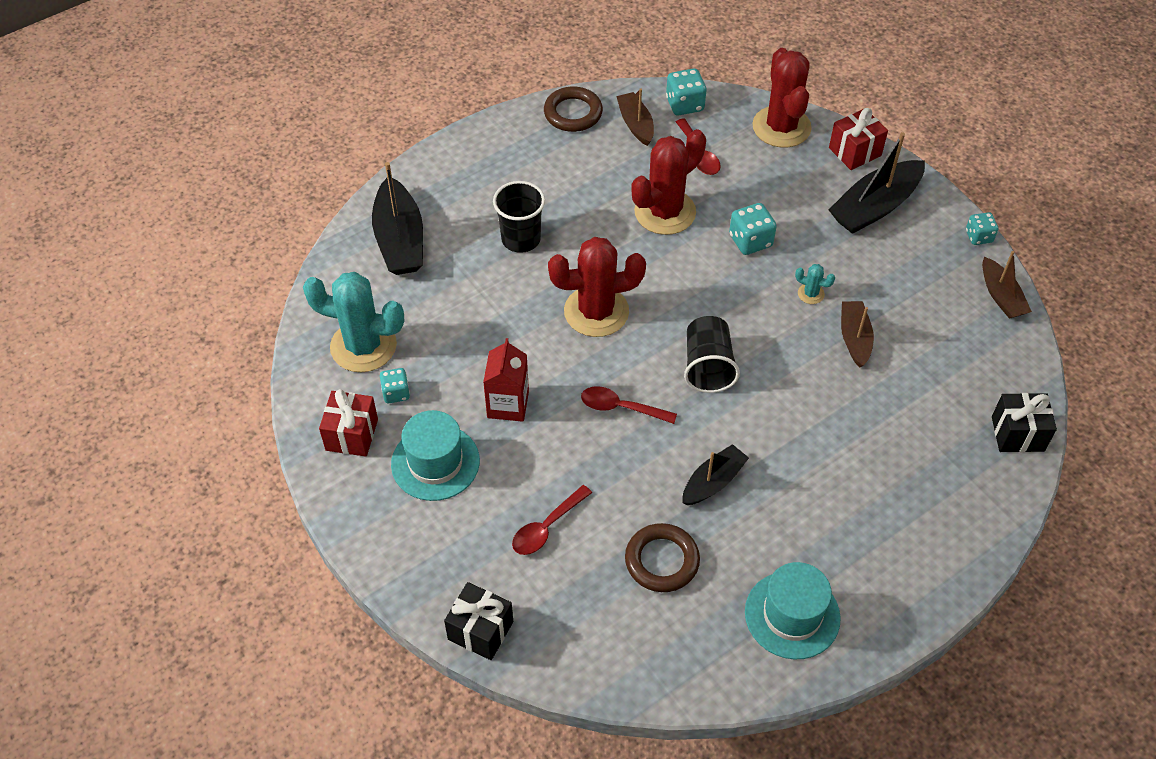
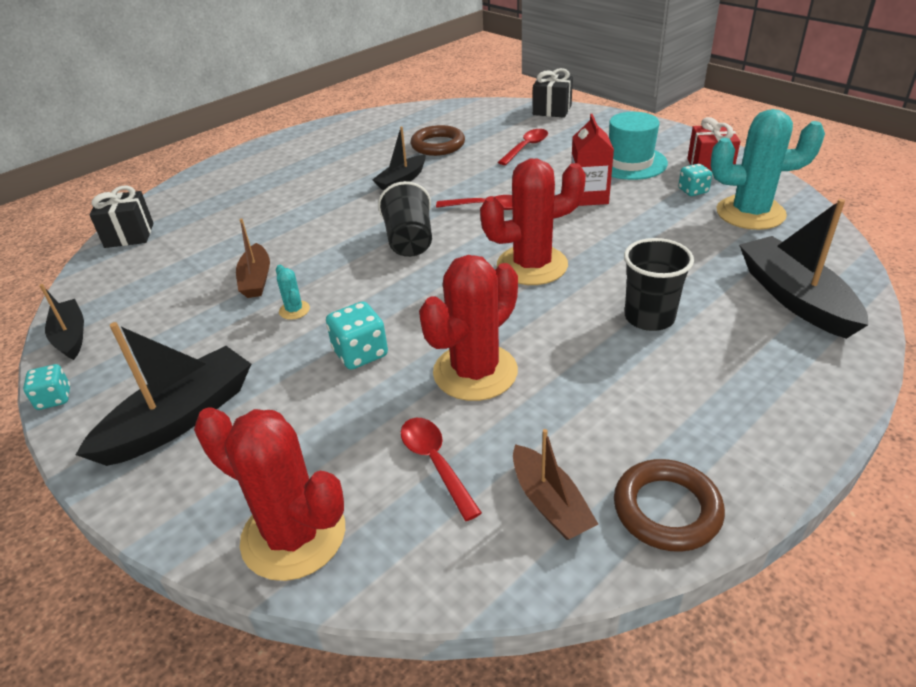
camera: 175 degrees right, 15 degrees down
(684, 104) = (470, 559): turquoise dice -> none
(781, 127) = (293, 535): red cactus -> red cactus turned 45 degrees counterclockwise
(792, 615) = (346, 137): turquoise hat -> none
(811, 294) = (294, 310): turquoise cactus -> turquoise cactus turned 45 degrees clockwise
(855, 152) = (178, 504): red gift -> none
(1001, 296) = (71, 336): brown boat -> black boat

